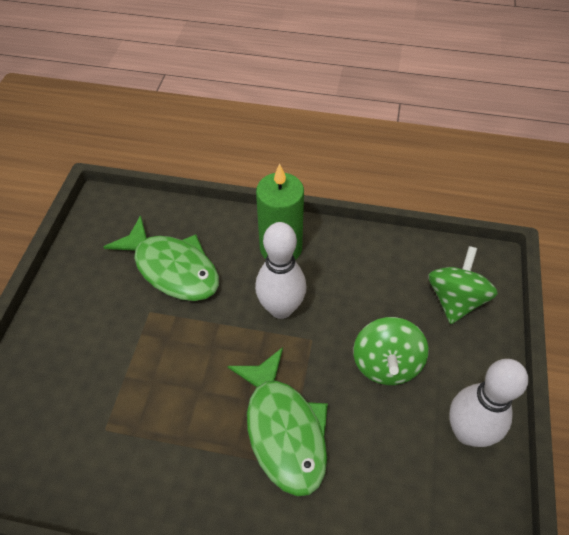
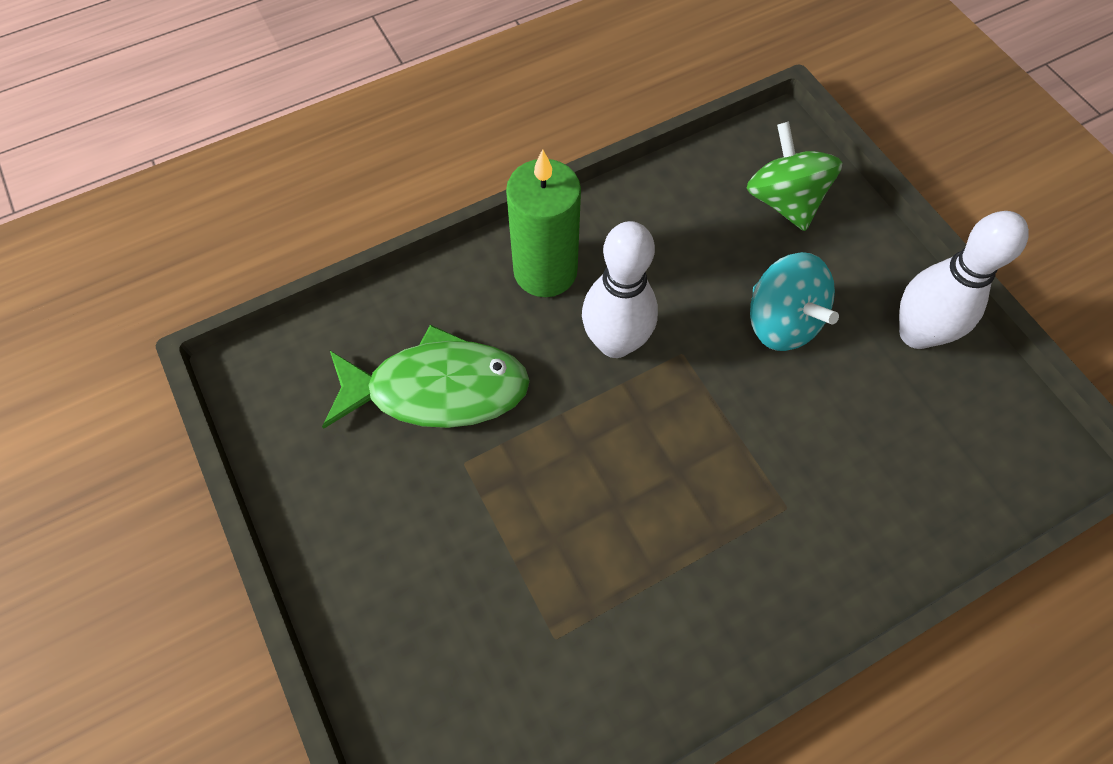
camera: 40 degrees left, 10 degrees up
(283, 429) = (748, 474): green fish -> none
(386, 364) = (781, 322): green spinning top -> turquoise spinning top

